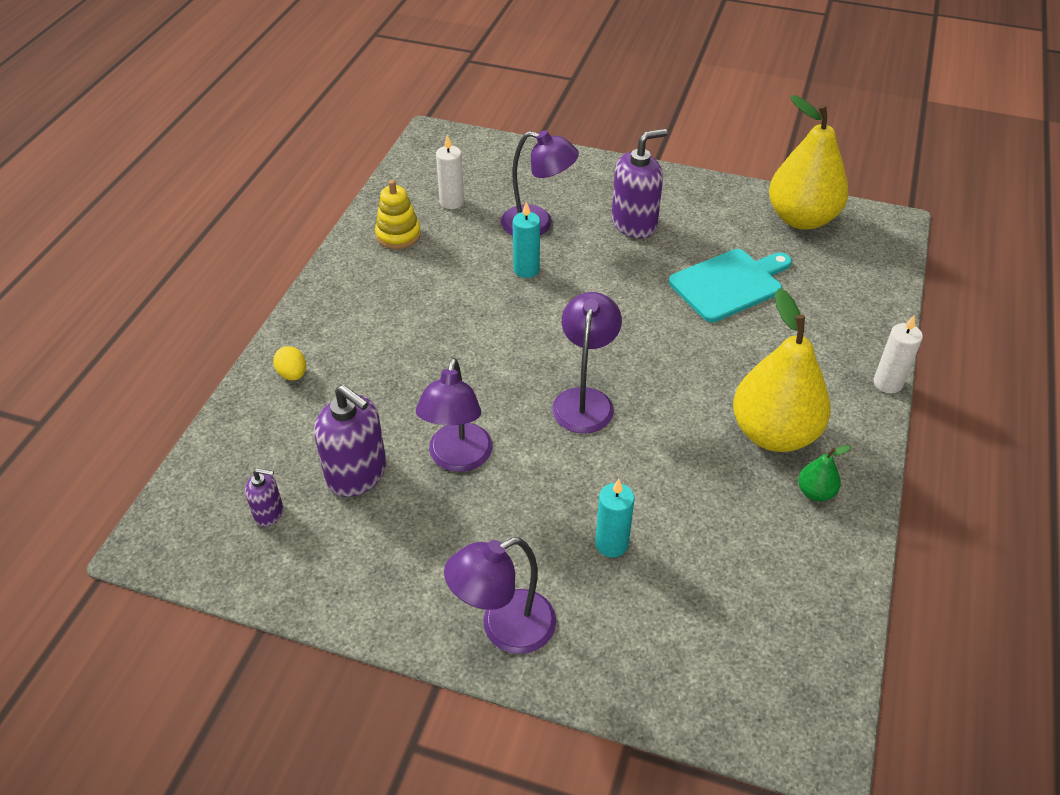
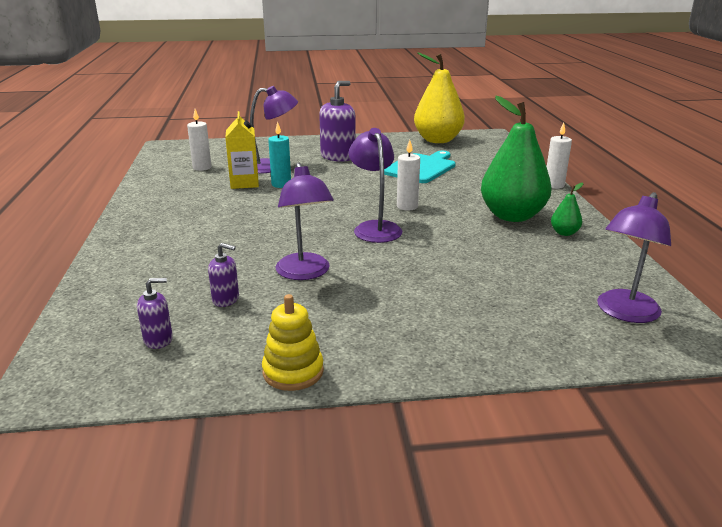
camera: 25 degrees left, 20 degrees down
(293, 374) = (128, 262): yellow egg -> none
(357, 474) = (226, 299): purple soap dispenser -> purple soap dispenser, size x0.52
(398, 235) = (171, 186): yellow stacking toy -> yellow stacking toy (293, 371)
(484, 253) = (244, 183): none -> yellow carton
(504, 628) = (423, 349): purple lamp -> purple lamp (624, 313)
(611, 544) = (460, 286): turquoise candle -> none
(652, 368) = (407, 206): none -> white candle
(774, 433) = (512, 216): yellow pear -> green pear

